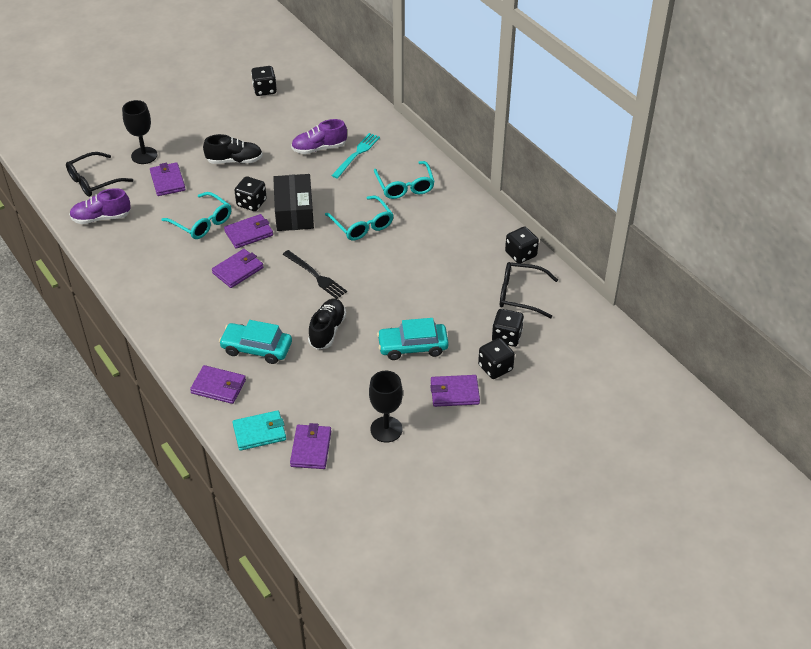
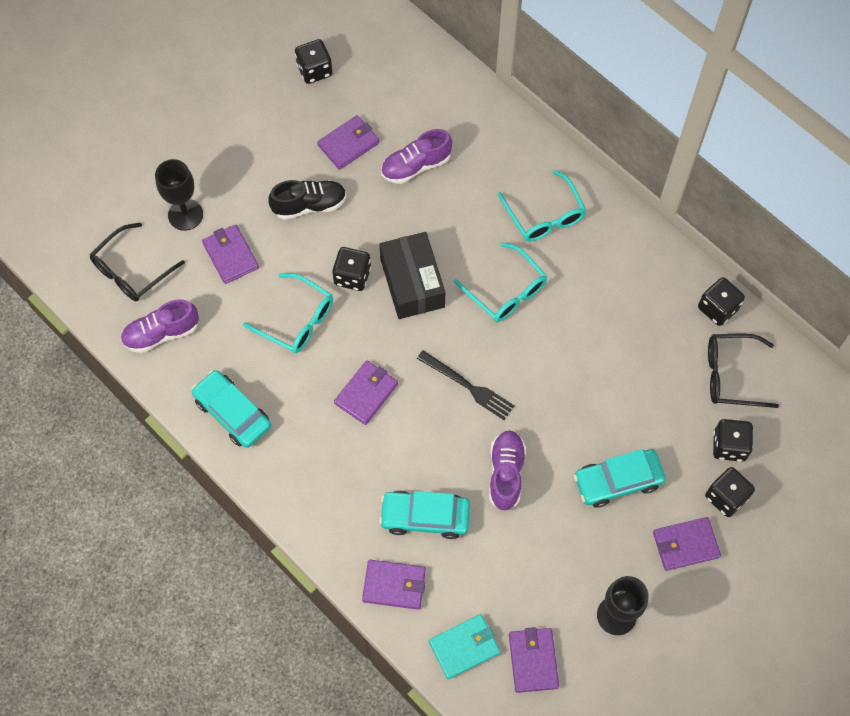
camera: 10 degrees left, 20 degrees up
(135, 269) = (232, 413): none -> turquoise car
(249, 233) = (363, 329): purple wallet -> purple wallet (348, 144)
(327, 330) = (506, 473): black shoe -> purple shoe
(356, 154) = (468, 169): turquoise fork -> none

